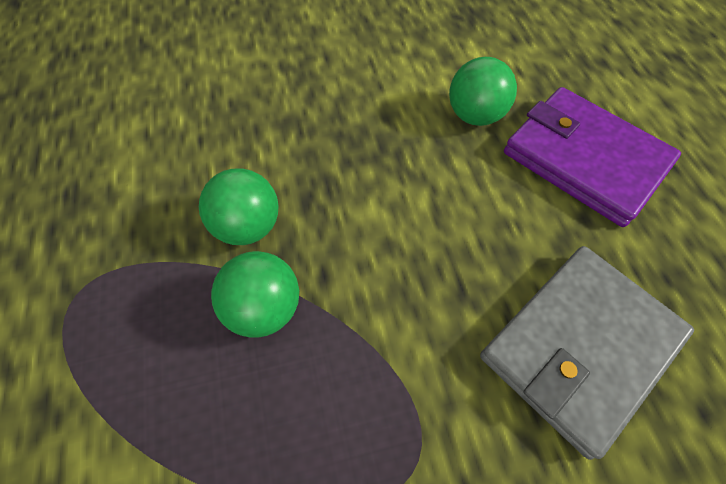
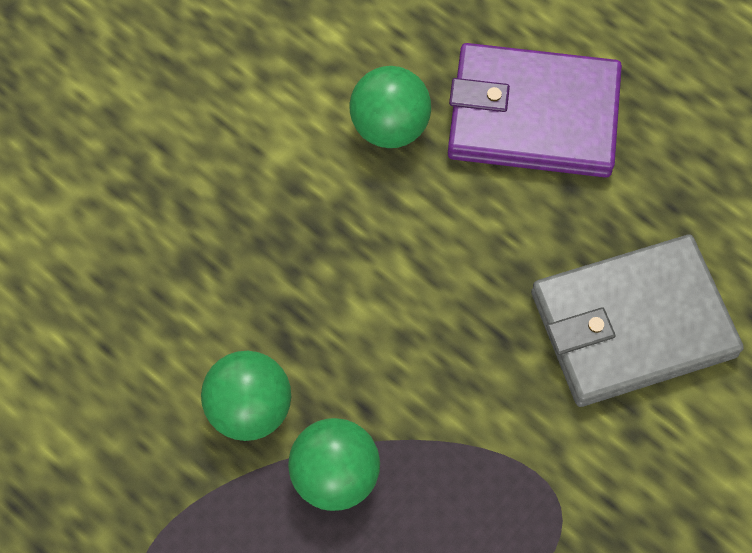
camera: 35 degrees left, 5 degrees up
(579, 347) = (632, 324): grey wallet -> grey wallet turned 60 degrees clockwise

